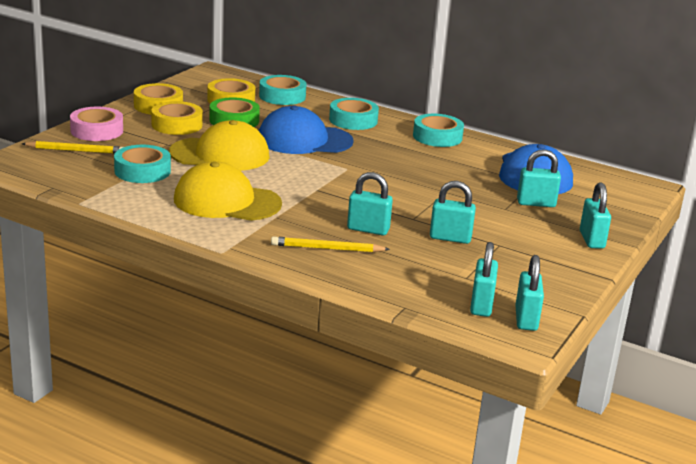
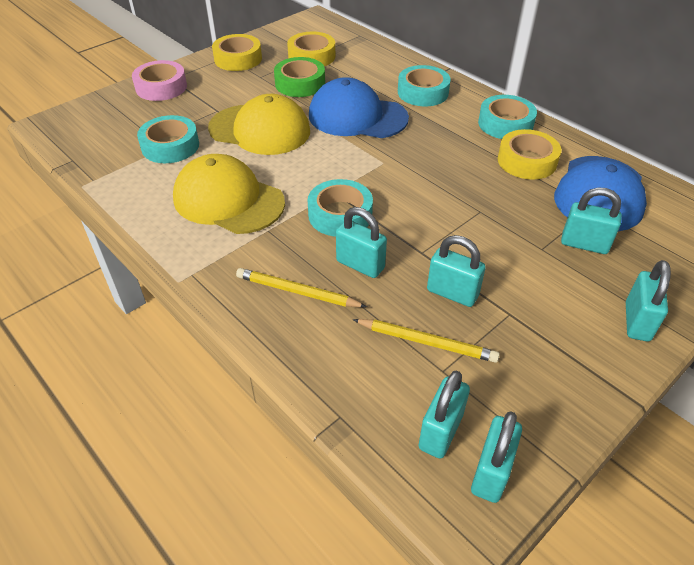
camera: 20 degrees right, 20 degrees up
(76, 151) = (125, 112): yellow pencil -> yellow pencil (427, 342)
(177, 125) = (241, 85): yellow tape -> yellow tape (527, 161)
(282, 96) = (365, 54): turquoise tape -> turquoise tape (340, 215)

